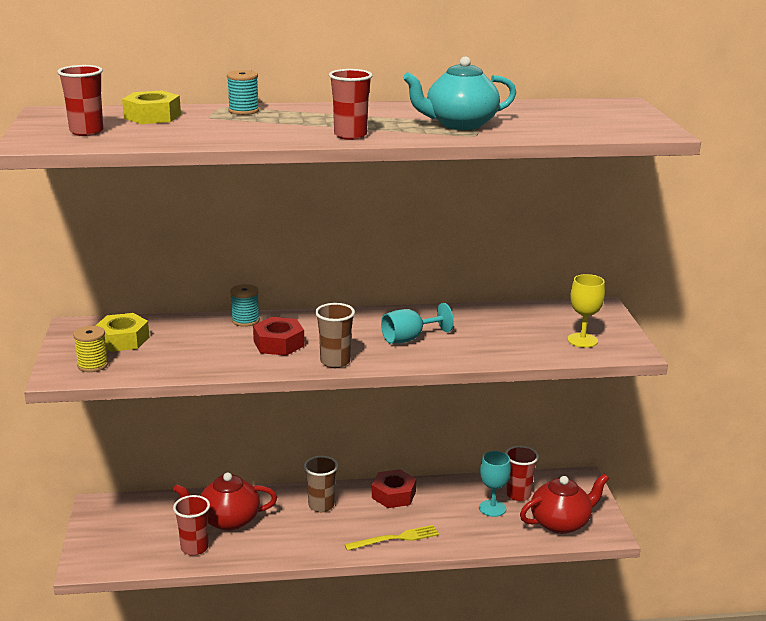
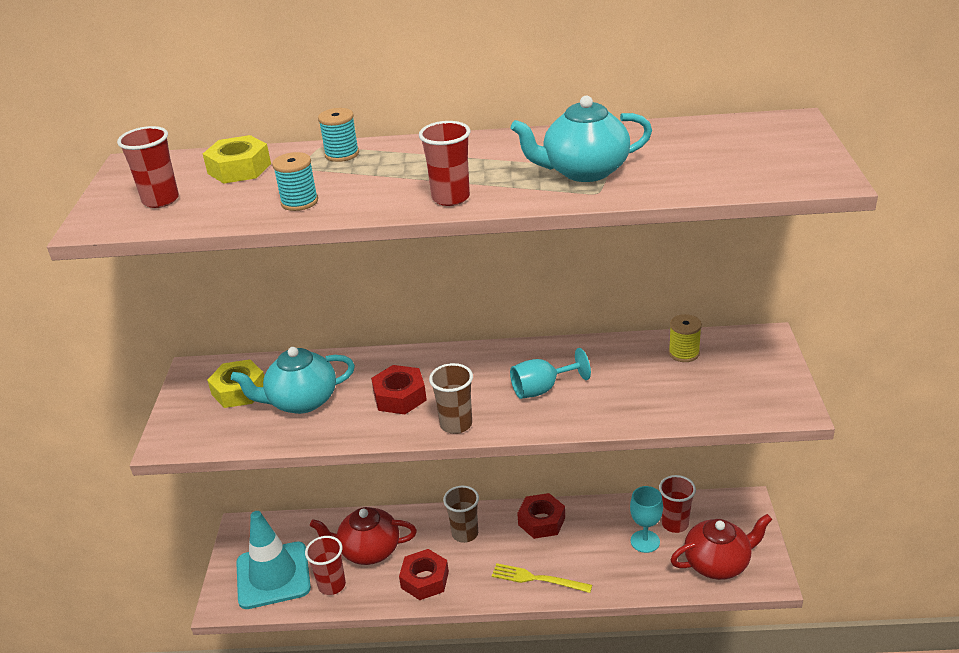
camera: 10 degrees right, 10 degrees up
(92, 365) = (203, 428): yellow spool -> yellow spool (684, 353)
(134, 542) = (273, 575): none -> turquoise traffic cone
(185, 347) = (301, 401): none -> turquoise teapot
(245, 320) = (370, 362): turquoise spool -> turquoise spool (299, 202)
(286, 541) = (425, 580): none -> red nut
(395, 538) = (537, 579): yellow fork -> yellow fork turned 150 degrees counterclockwise
(582, 340) = (738, 392): yellow goblet -> none

